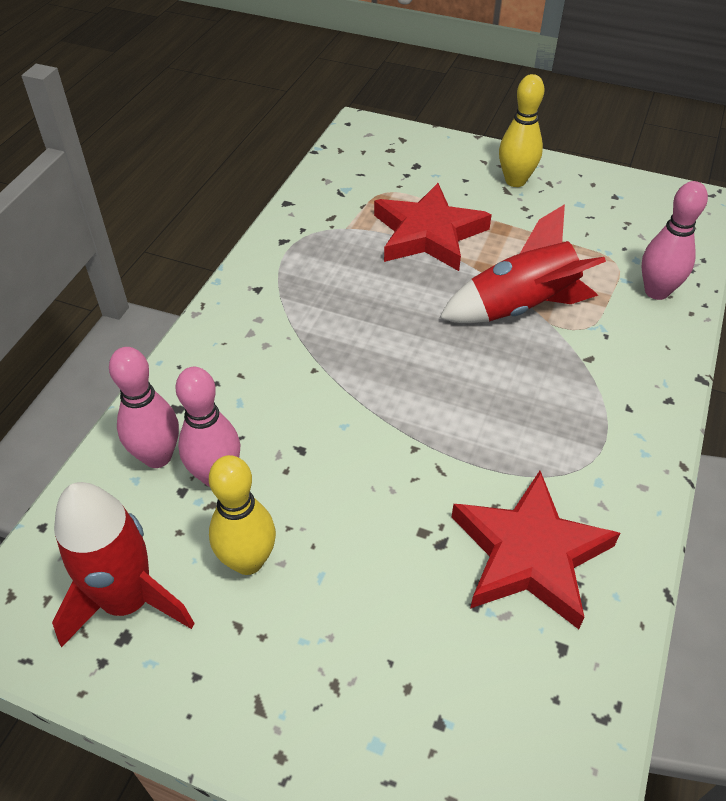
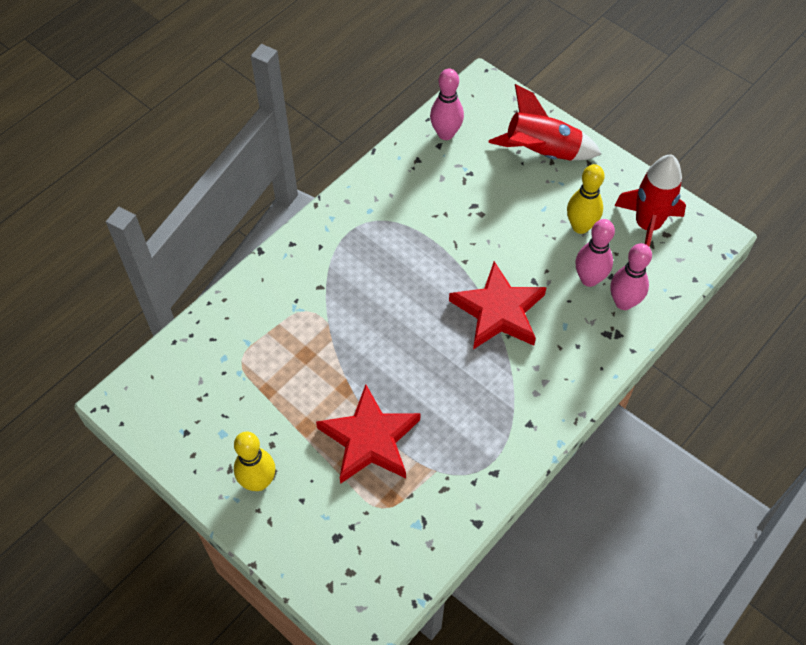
camera: 160 degrees left, 10 degrees up
(520, 308) = (340, 341): red rocket -> red rocket (541, 152)
(529, 554) = (430, 187): red star -> red star (498, 311)
(656, 291) = (233, 324): pink bowling pin -> pink bowling pin (445, 134)

